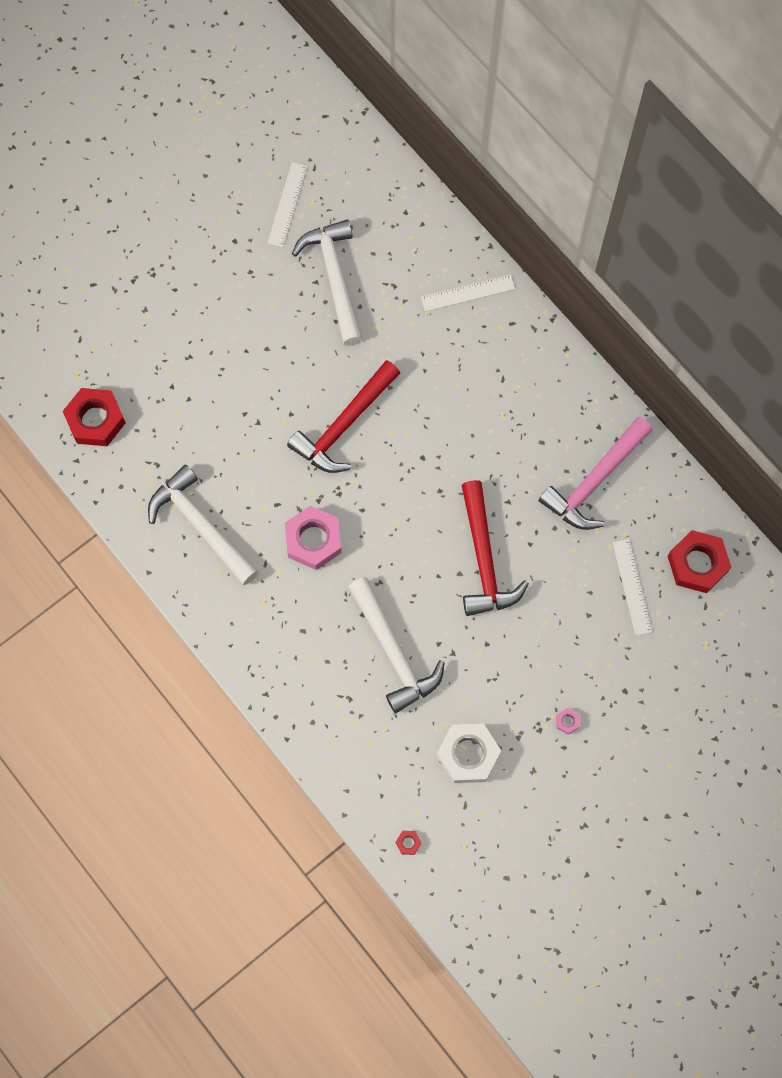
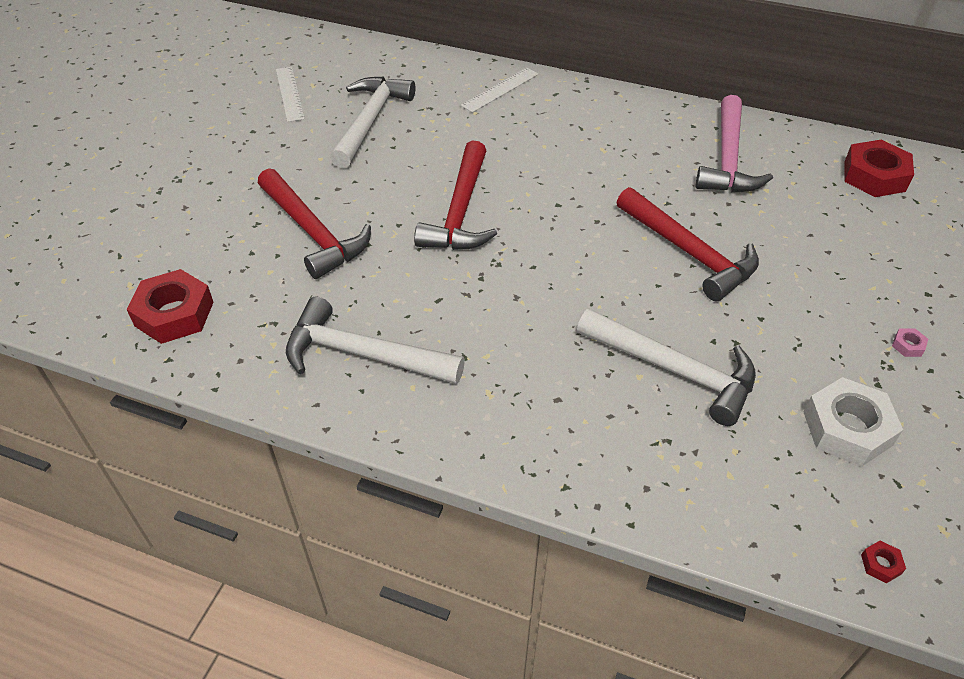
camera: 30 degrees left, 25 degrees down
(224, 389) = (313, 232): none -> red hammer
(313, 540) = (502, 312): pink nut -> none
(335, 278) = (370, 121): white hammer -> white hammer turned 60 degrees clockwise
(632, 587) = (841, 214): white ruler -> none

